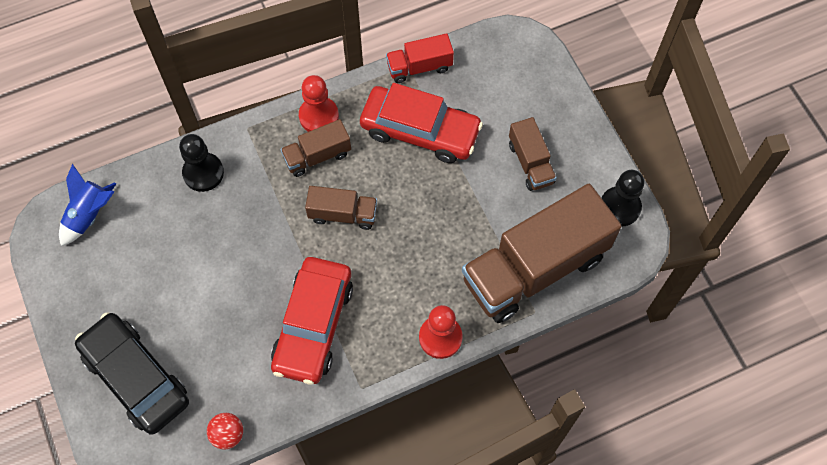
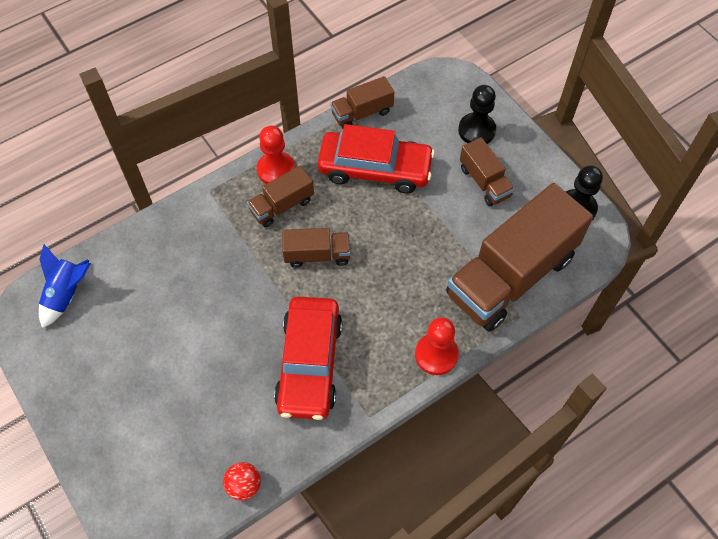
camera: 10 degrees left, 5 degrees down
(136, 377) = (140, 444): black car -> none
(203, 173) = (174, 238): black pawn -> black pawn (476, 130)
(419, 67) = (362, 113): red truck -> brown truck

